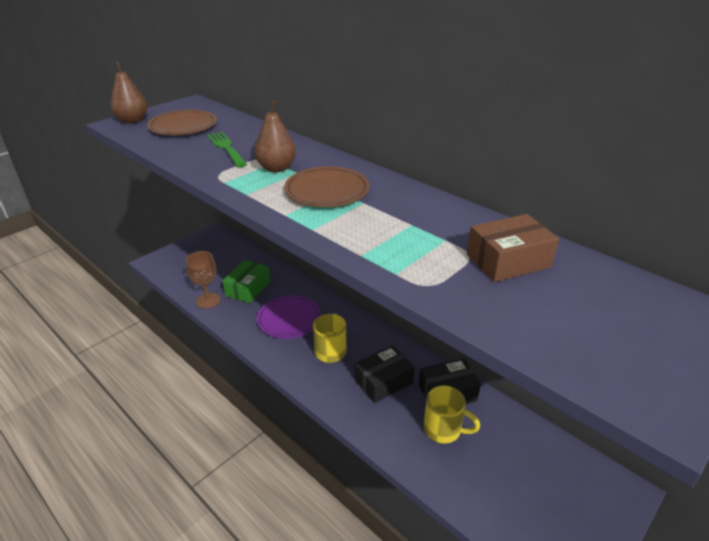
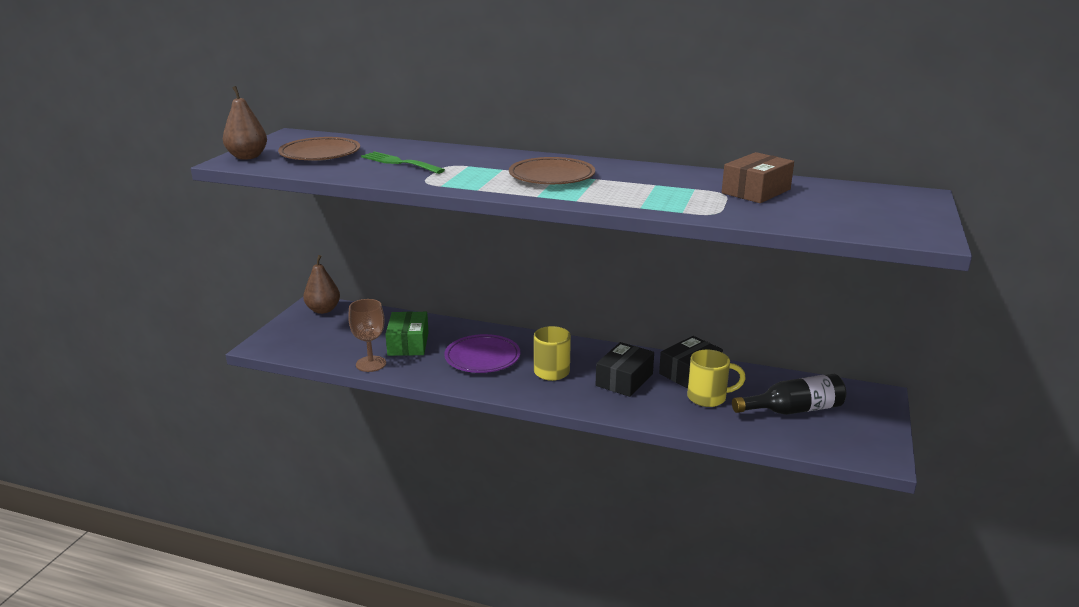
camera: 25 degrees left, 10 degrees down
(276, 168) = (478, 169): brown pear -> brown pear (323, 310)
(517, 476) = (793, 410): none -> black bottle

